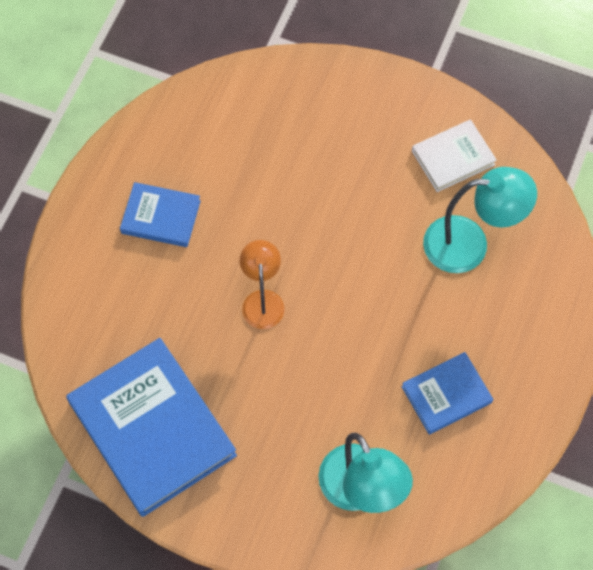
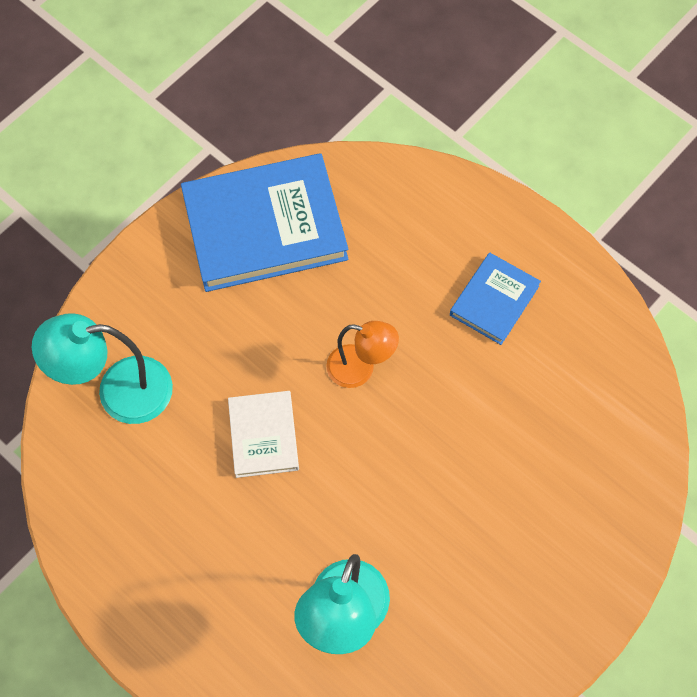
camera: 110 degrees right, 0 degrees up
(446, 395) = (179, 516): blue book -> none
(453, 158) = (464, 643): white book -> white book (263, 436)

